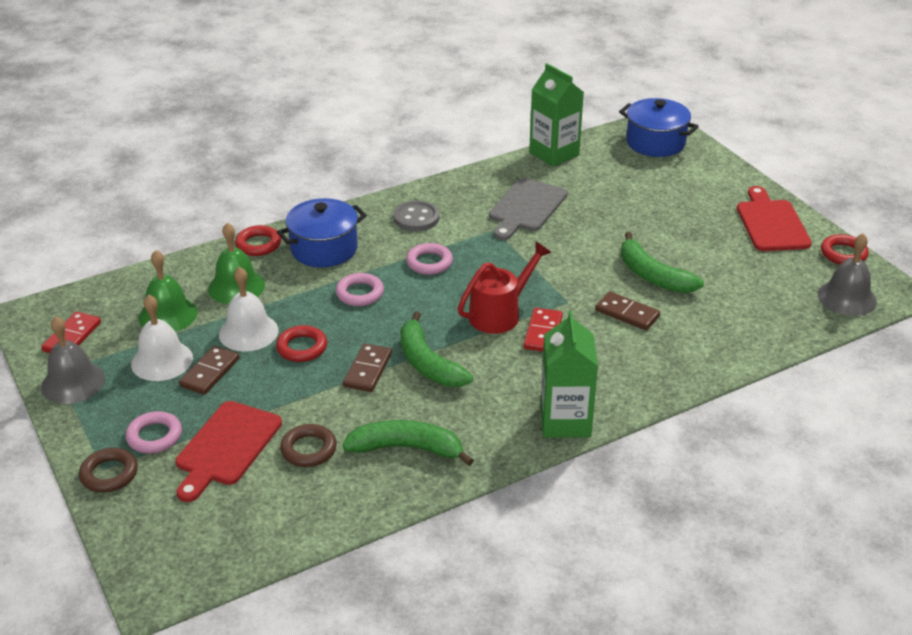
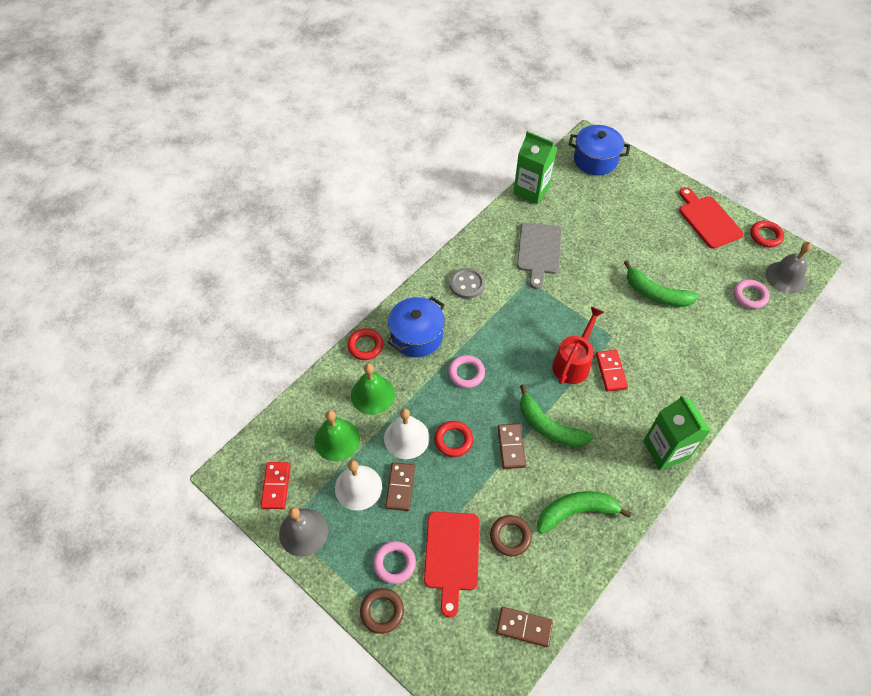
camera: 20 degrees left, 20 degrees up
(429, 262) = (499, 327): pink ring -> pink ring (750, 296)
(627, 313) = (656, 335): brown domino -> brown domino (524, 627)

